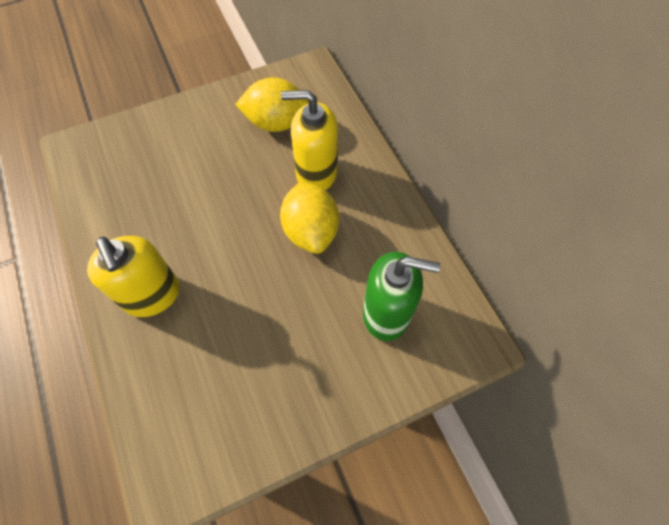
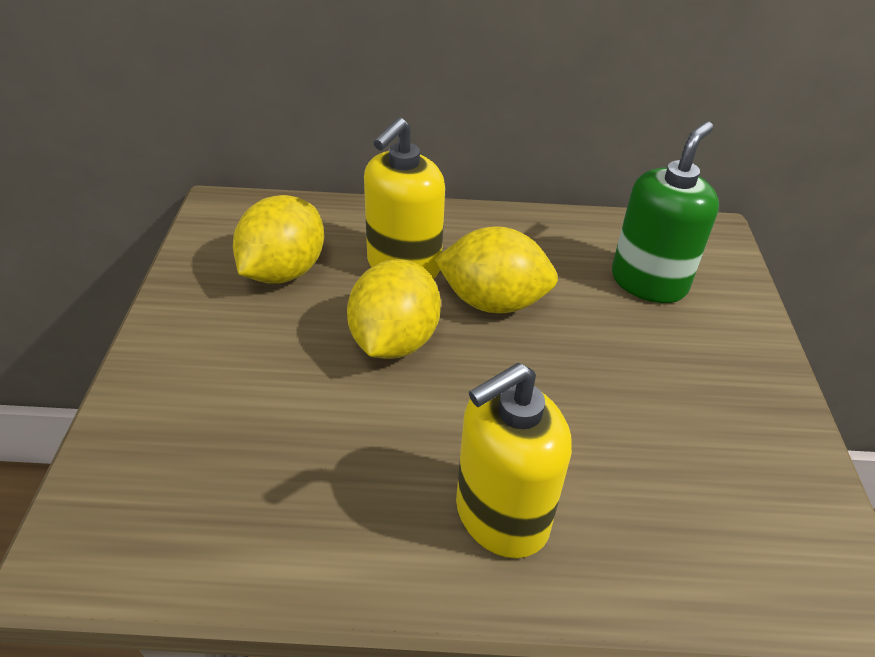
camera: 65 degrees left, 20 degrees down
(152, 295) = (501, 515): yellow soap dispenser -> yellow soap dispenser turned 150 degrees clockwise
(250, 197) = (394, 341): none -> yellow lemon

